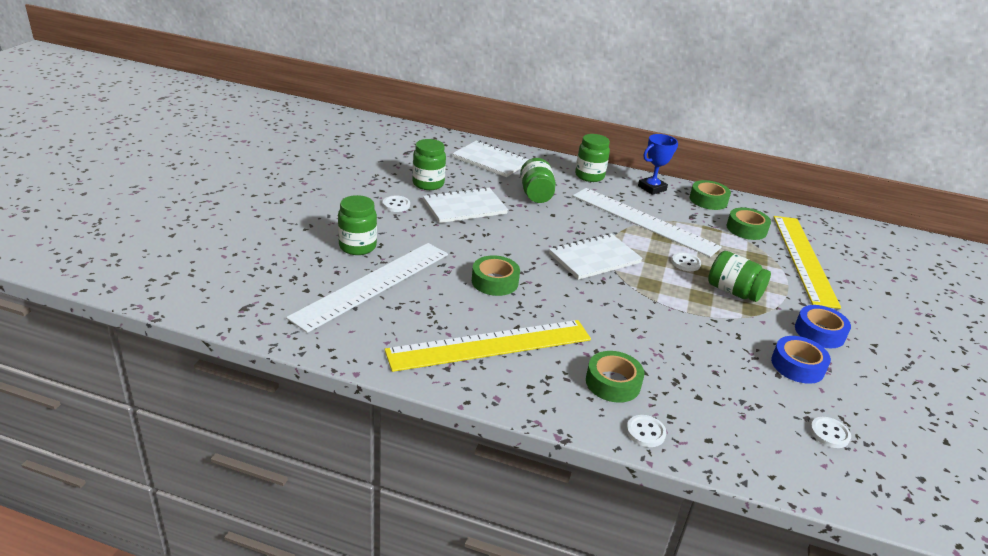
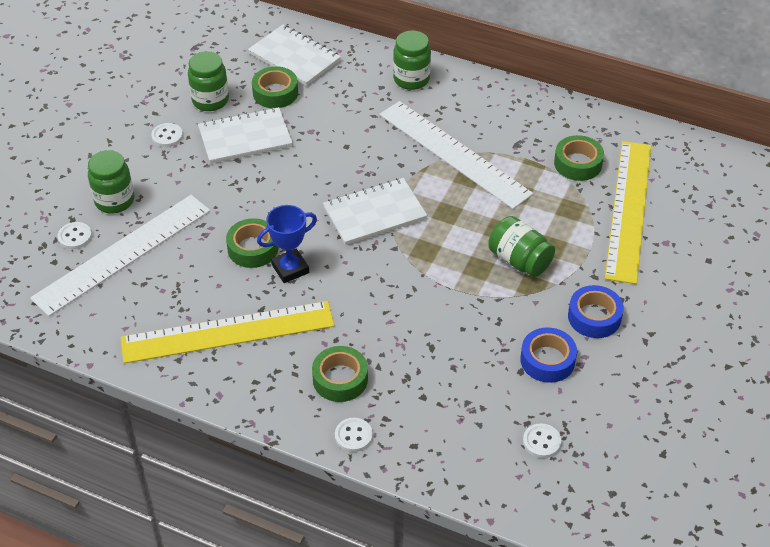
camera: 10 degrees right, 15 degrees up
(536, 194) = (335, 113): green jar -> none
(652, 188) = (484, 97): blue trophy -> blue trophy (290, 269)
(685, 263) = (480, 218): white button -> white button (75, 237)
(708, 200) = (549, 116): green tape -> green tape (275, 93)

